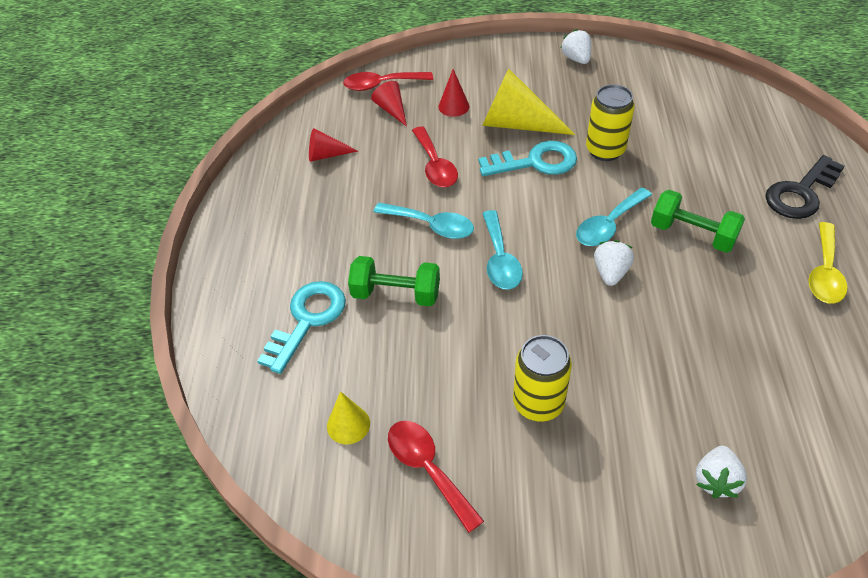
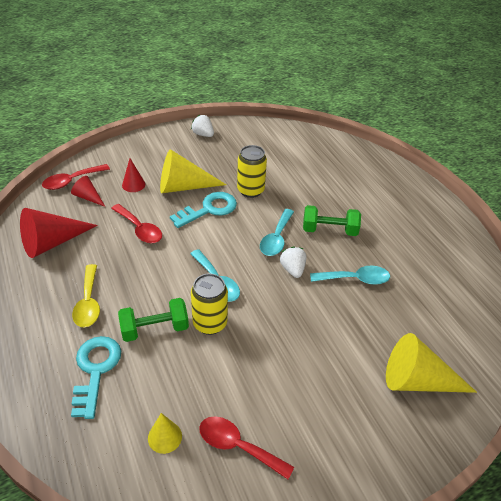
camera: 30 degrees left, 5 degrees down
(326, 155) = (52, 242): red cone -> red cone, size x1.88
(431, 225) = (157, 272): turquoise spoon -> turquoise spoon (355, 279)
(538, 403) = (289, 372): yellow can -> yellow can (210, 323)
(716, 480) = (417, 381): white strawberry -> yellow cone
(800, 193) = (377, 188): black key -> none
(824, 273) = (413, 233): yellow spoon -> yellow spoon (88, 303)

